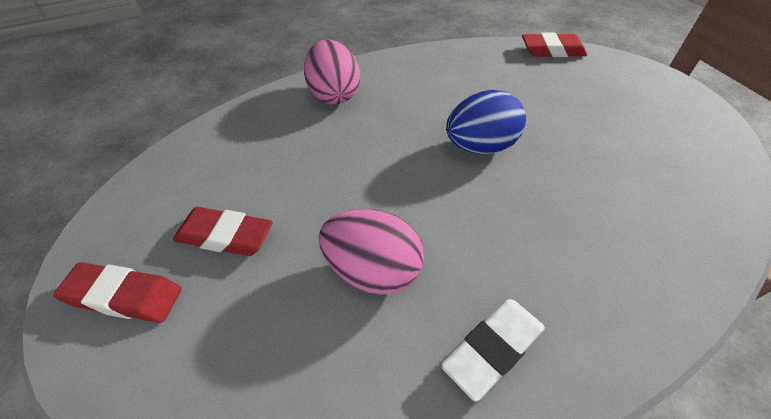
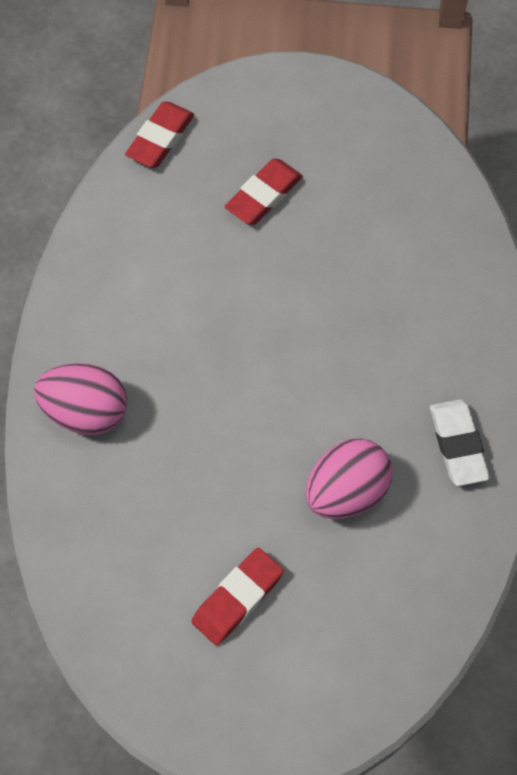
camera: 60 degrees left, 15 degrees up
(124, 296) = (258, 701): red eraser -> red eraser (264, 195)
(480, 146) = (261, 318): blue egg -> none

